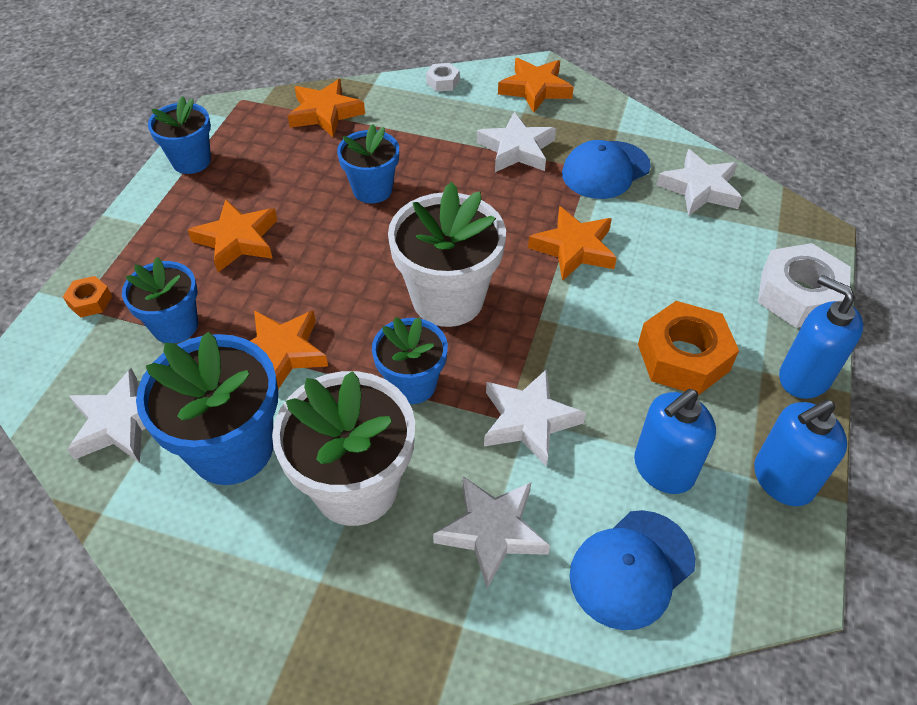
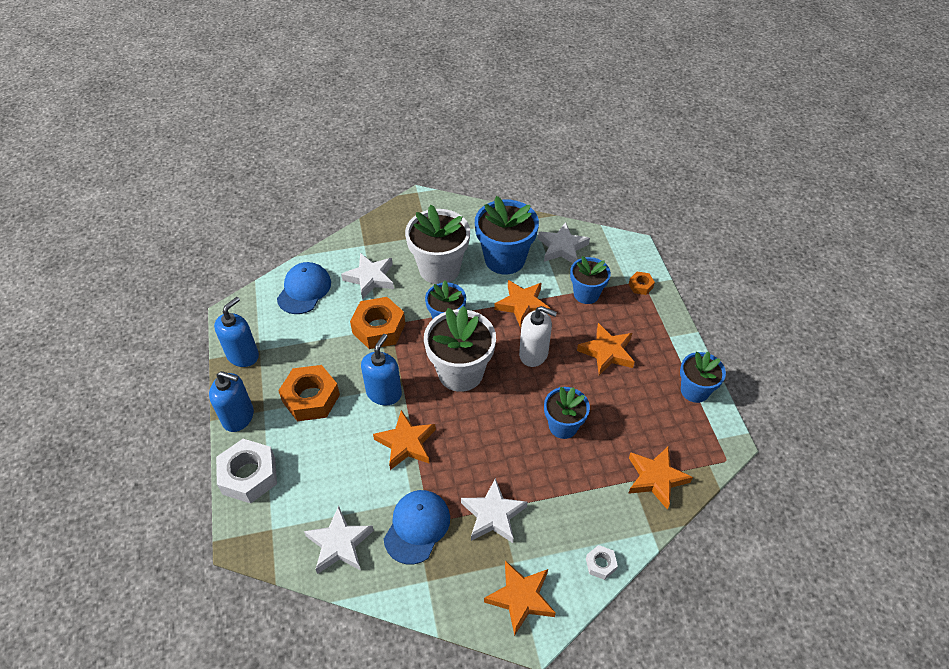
camera: 150 degrees right, 0 degrees up
(331, 279) = (534, 354): none -> white soap dispenser
(528, 421) = (379, 328): white star -> orange nut
(663, 469) = (303, 335): blue soap dispenser -> blue soap dispenser (384, 393)

